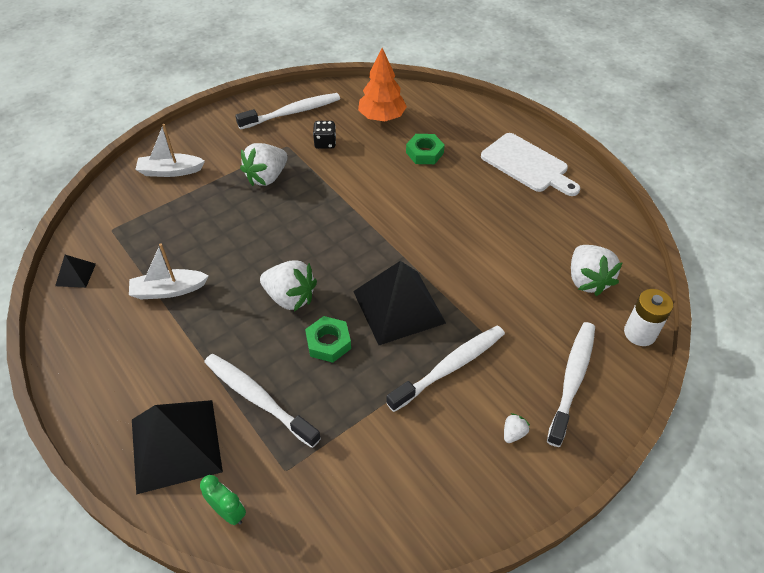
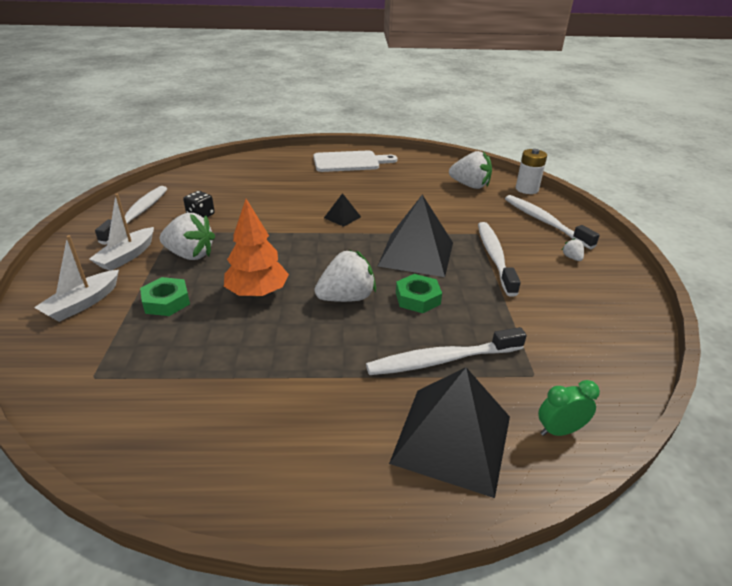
camera: 55 degrees left, 15 degrees down
(75, 274) = (116, 434): black pyramid -> black pyramid (342, 217)
(169, 290) = (243, 366): white boat -> white boat (127, 256)
(267, 177) = (190, 255): white strawberry -> white strawberry turned 60 degrees counterclockwise
(381, 117) = (217, 185): orange tree -> orange tree (257, 293)
(424, 153) = (282, 185): green nut -> green nut (166, 301)

